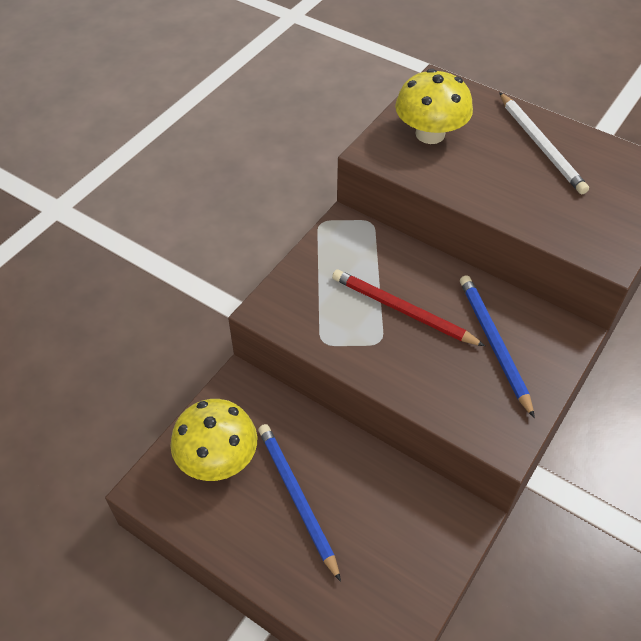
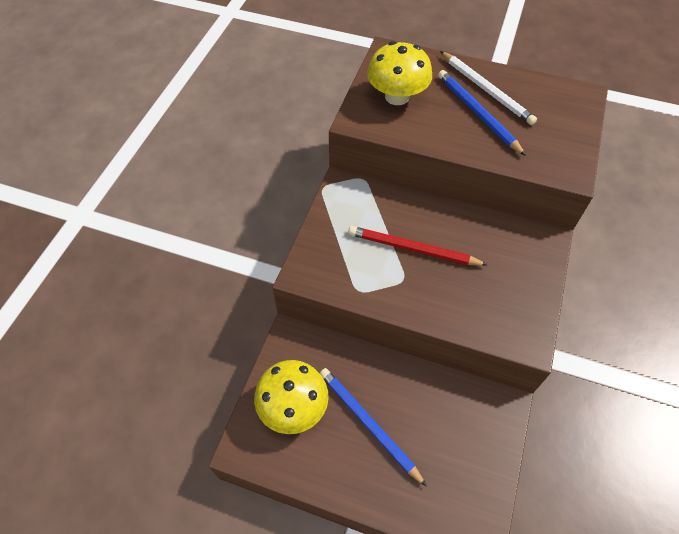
camera: 15 degrees left, 5 degrees up
(493, 343) = (492, 261): blue pencil -> blue pencil (477, 113)

